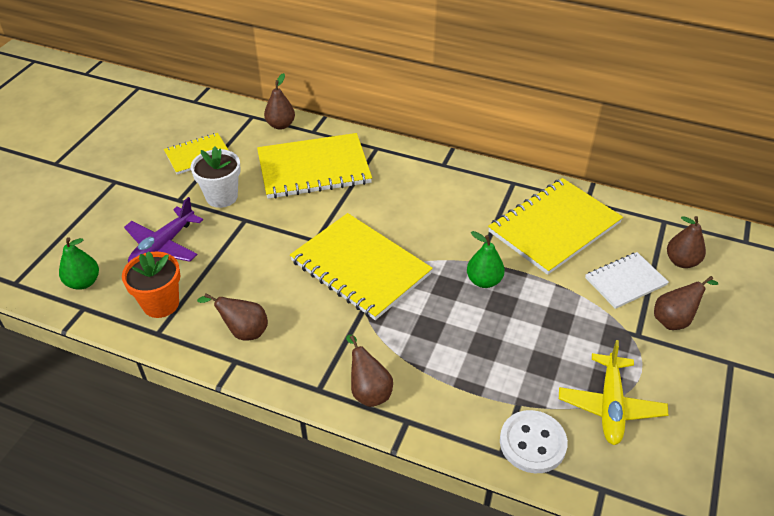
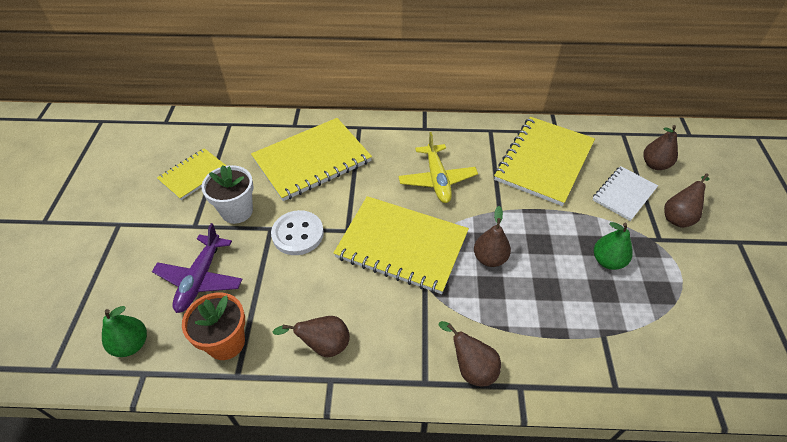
camera: 20 degrees left, 5 degrees up
(280, 125) = (261, 126): brown pear -> brown pear (489, 258)
(484, 281) = (514, 227): green pear -> green pear (607, 261)
(532, 443) = (635, 369): white button -> white button (298, 234)
(610, 406) = (675, 311): yellow plane -> yellow plane (437, 180)

